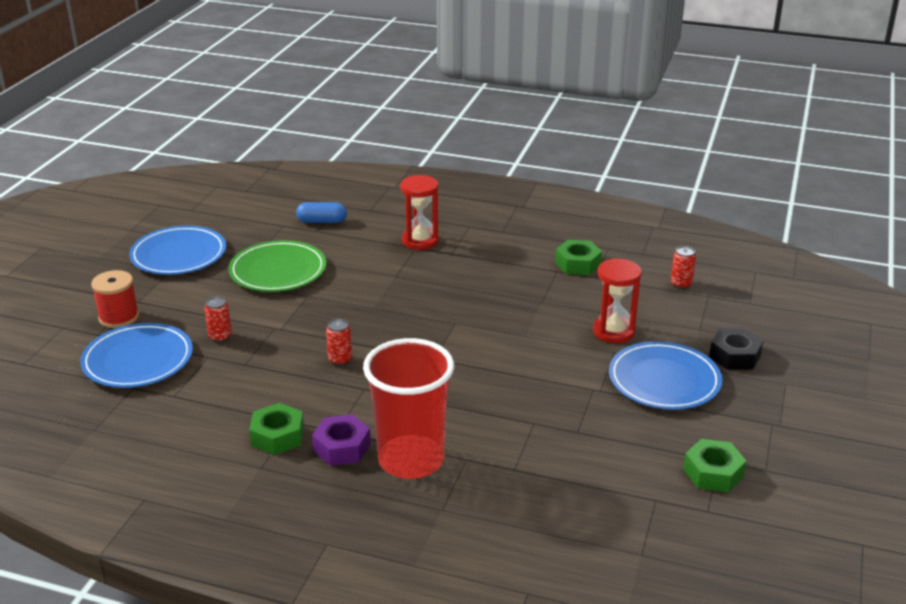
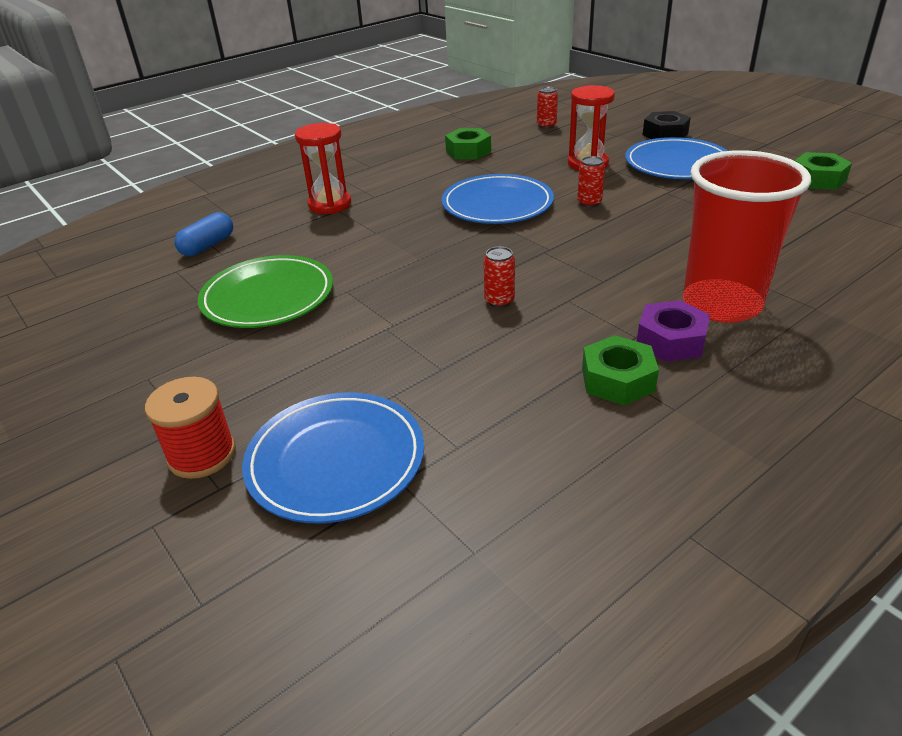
camera: 55 degrees left, 5 degrees up
(178, 255) = (120, 361): blue plate -> blue plate (497, 204)
(220, 336) = (359, 373): red can -> red can (589, 203)

